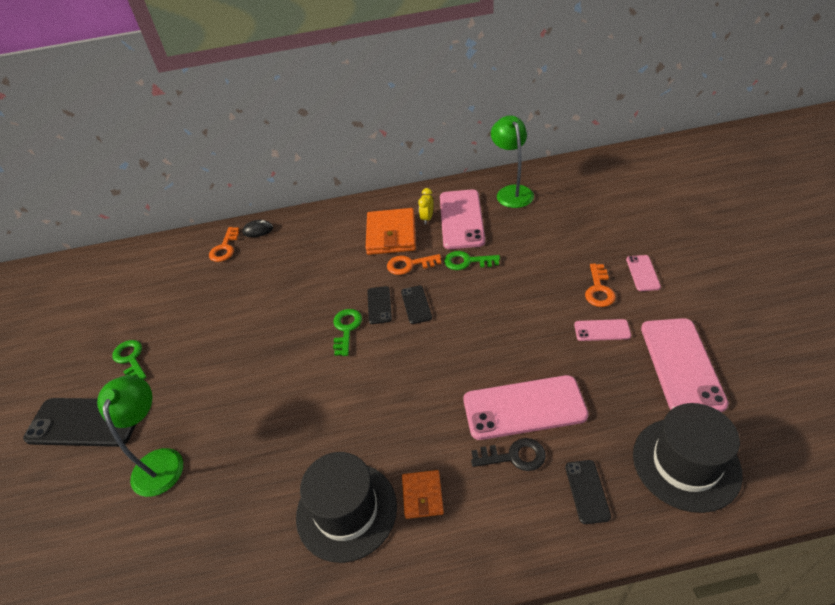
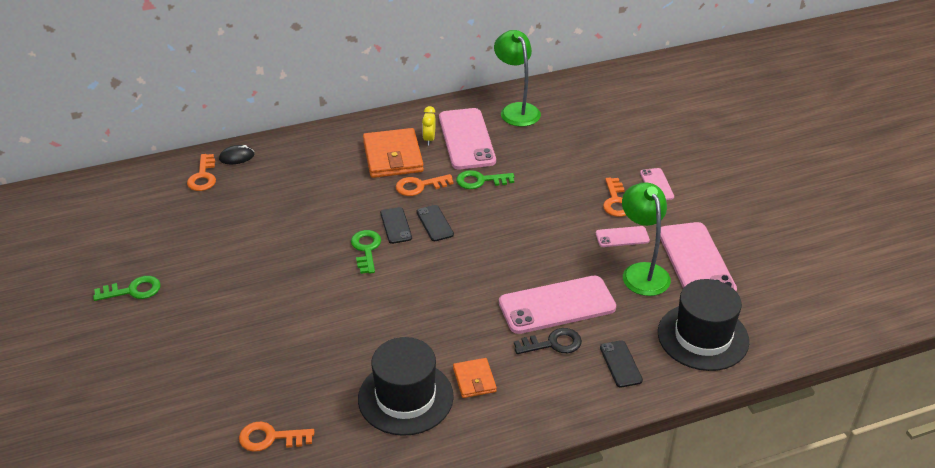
camera: 15 degrees left, 5 degrees down
(85, 422) = (105, 350): black phone -> none
(130, 359) = (133, 290): green key -> green key turned 120 degrees clockwise
(160, 461) = (203, 376): green lamp -> green lamp (642, 272)
(199, 547) = (270, 438): none -> orange key

